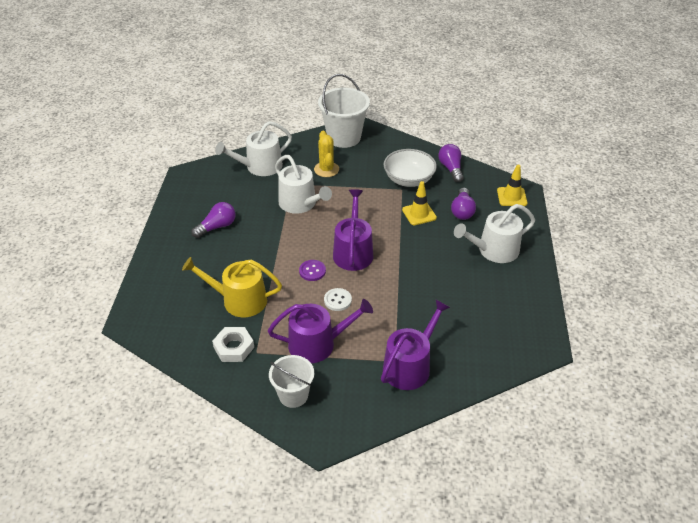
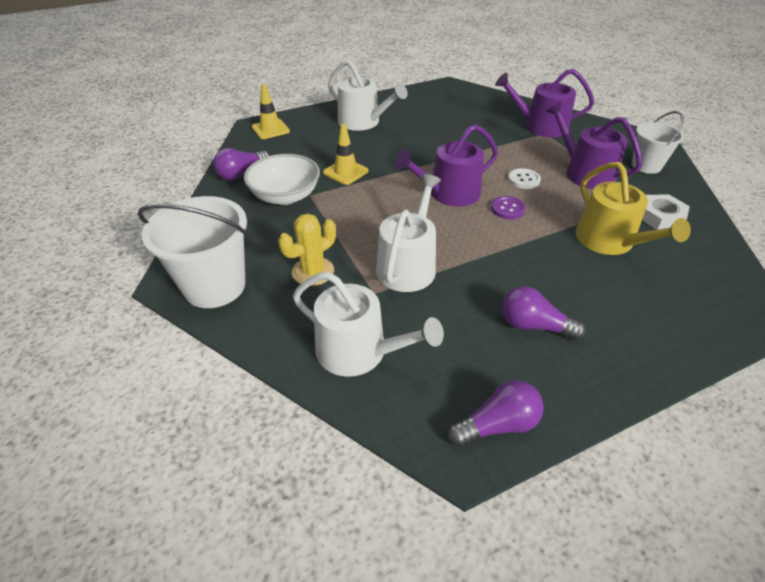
camera: 120 degrees left, 0 degrees up
(462, 211) = (317, 149): purple light bulb -> purple light bulb (497, 425)

